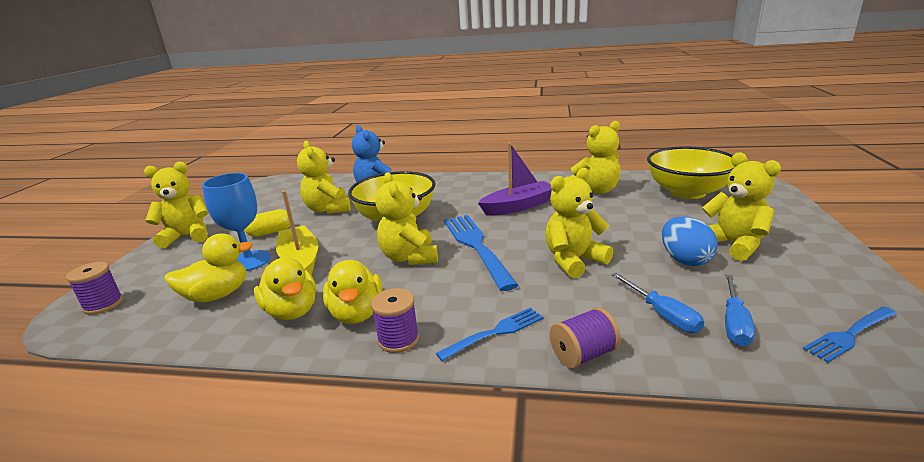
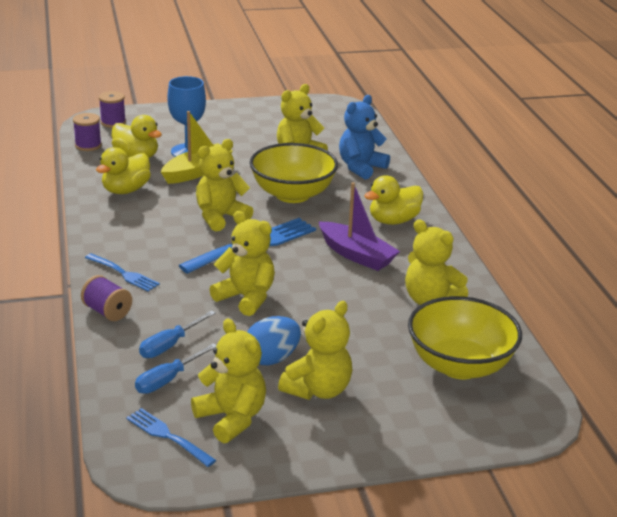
camera: 65 degrees right, 5 degrees up
(187, 236) = (217, 112): yellow teddy bear -> yellow teddy bear (231, 418)
(270, 232) = (239, 144): yellow capsule -> none
(357, 313) = (131, 215): yellow duck -> yellow duck (393, 221)
(398, 339) = (105, 238): purple spool -> purple spool (88, 145)
(734, 323) = (168, 380): blue screwdriver -> blue screwdriver turned 45 degrees counterclockwise

